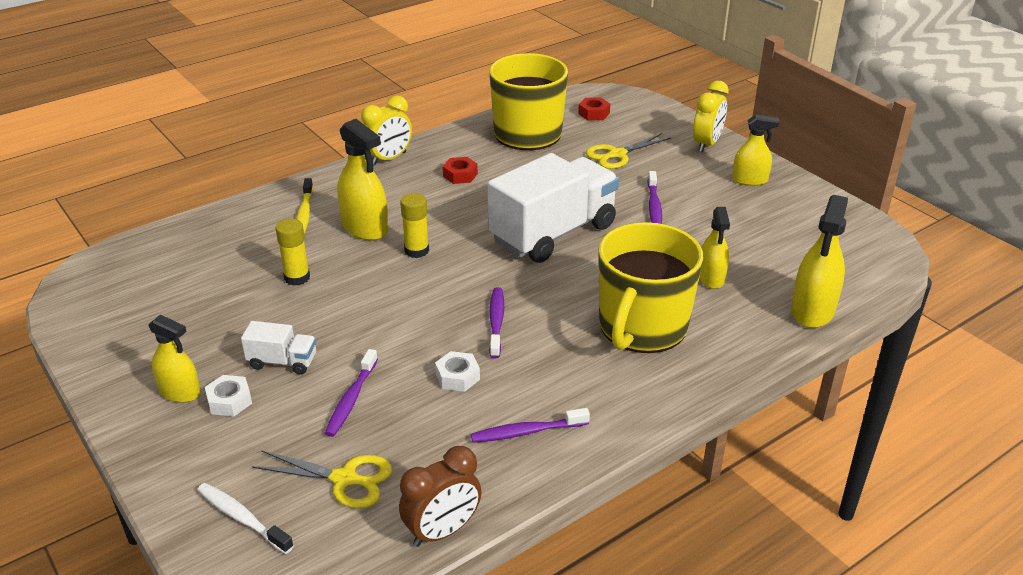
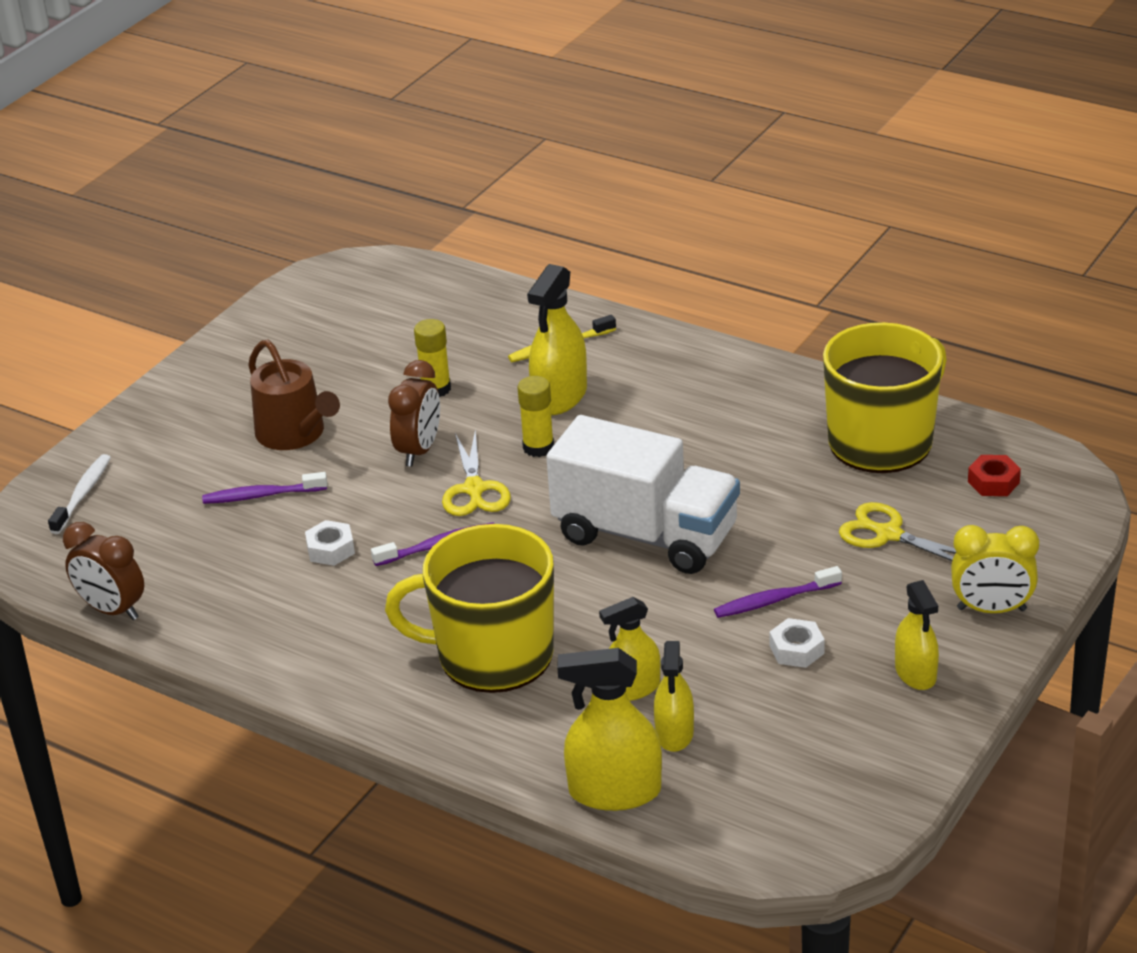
camera: 70 degrees right, 0 degrees up
(180, 392) = (222, 395): yellow spray bottle -> yellow spray bottle (674, 733)
(229, 401) = (224, 427): white nut -> white nut (796, 650)
(282, 362) = (295, 434): white truck -> brown watering can
(344, 479) = (152, 531): yellow scissors -> yellow scissors (474, 489)
(368, 304) = (419, 450): none -> brown clock
(388, 159) = (724, 358): yellow clock -> none
(460, 175) = (728, 423): red nut -> none
(527, 432) = (269, 621): purple toothbrush -> none

